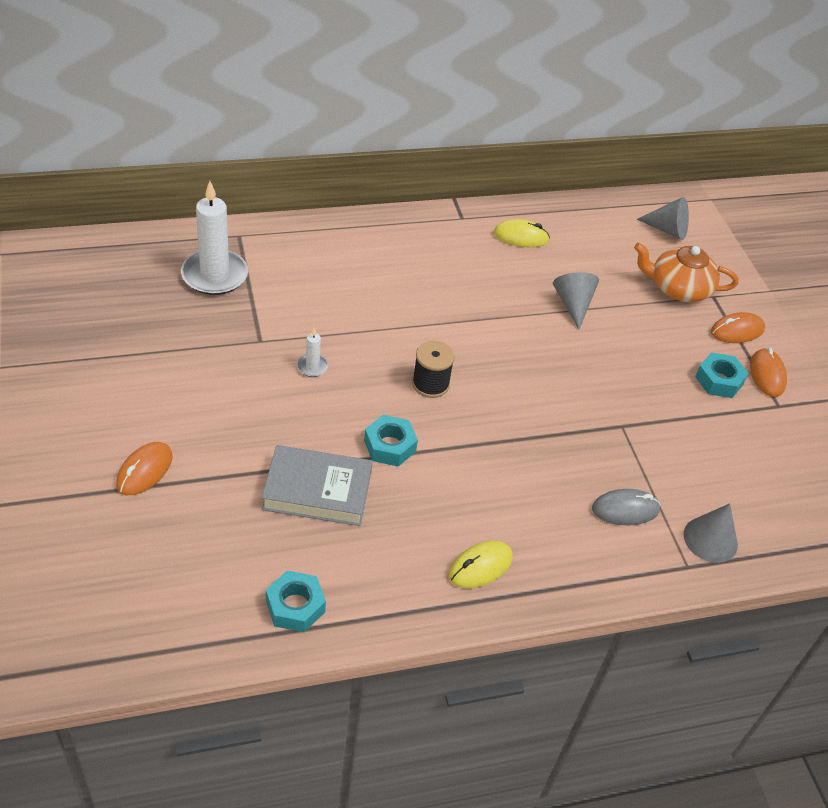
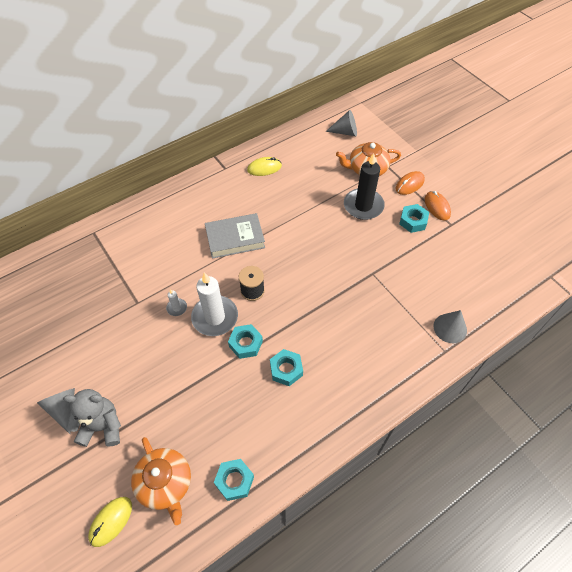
camera: 15 degrees left, 10 degrees up
(144, 471) = (102, 426): orange mouse -> grey teddy bear
(198, 571) = (165, 483): none -> orange teapot
(215, 275) = (89, 267): white candle -> white candle (215, 317)
(317, 491) = (215, 394): grey book -> grey book (235, 239)
(433, 499) = (286, 369): none -> turquoise nut
(480, 567) = (331, 403): yellow mouse -> yellow mouse (111, 521)
(573, 305) = (312, 203): grey cone -> grey cone (64, 408)
(625, 509) = (396, 329): grey mouse -> none
(649, 334) = (363, 206): none -> black candle

